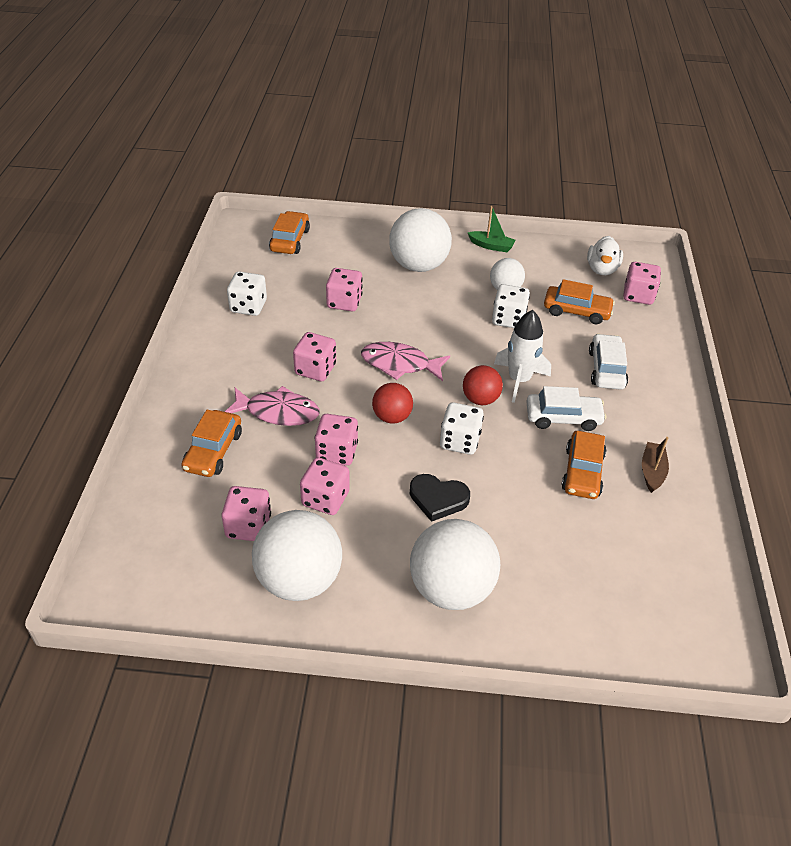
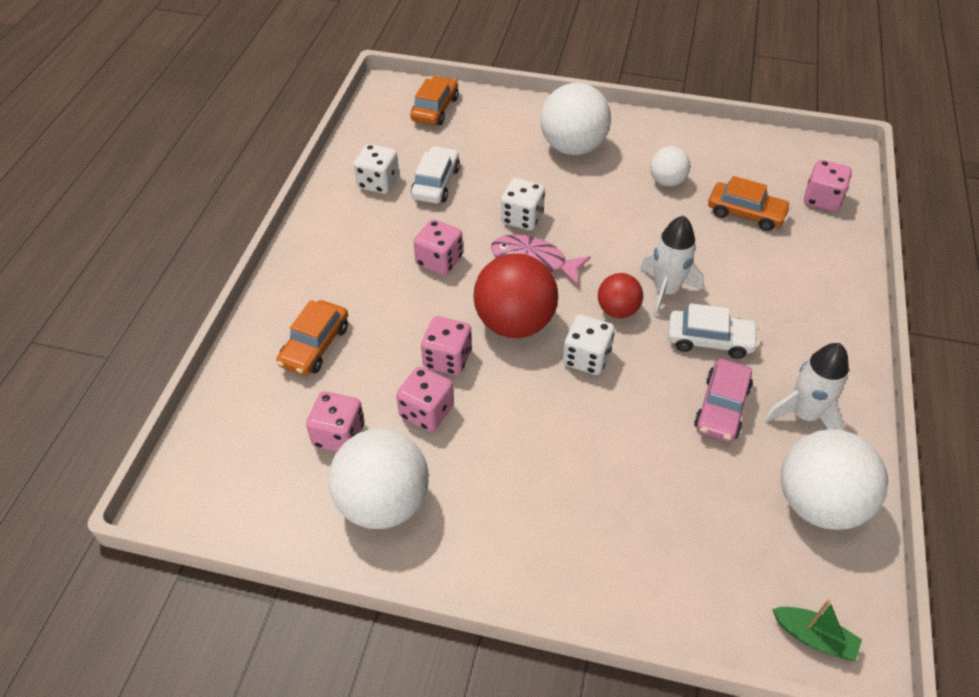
camera: 10 degrees right, 5 degrees up
(277, 412) = (390, 307): pink fish -> none
(344, 302) = (483, 185): pink dice -> none
(392, 417) = (514, 323): red ball -> red ball, size x1.82
(438, 499) = (551, 424): black heart -> none
(451, 588) = (549, 530): white ball -> white ball (818, 503)
(491, 246) = (659, 129): green boat -> green boat (813, 637)
(508, 319) = (665, 217): white dice -> white dice (522, 218)
(582, 472) = (721, 408): orange car -> pink car
(602, 269) = (783, 165): white duck -> none
(606, 369) = (769, 286): white car -> white car (436, 183)
(652, 472) = (804, 414): brown boat -> white rocket

